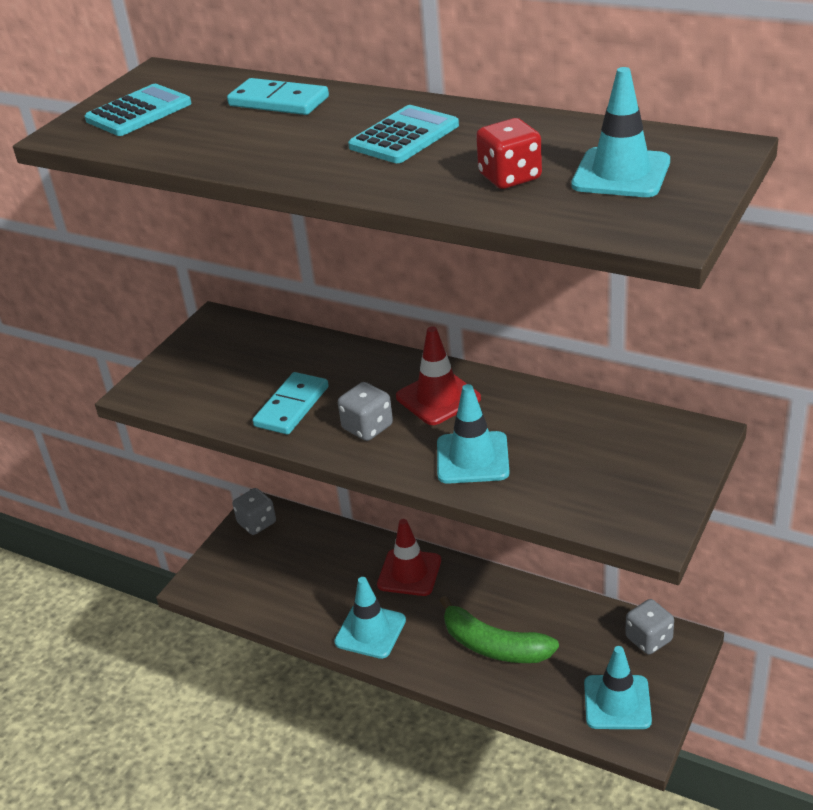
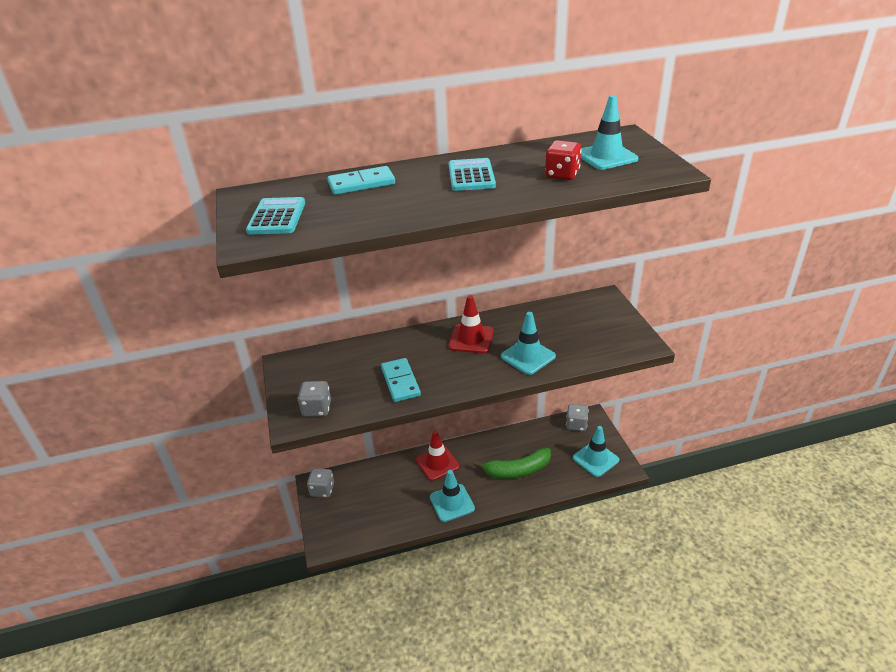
camera: 45 degrees left, 0 degrees up
(367, 427) = (456, 370): grey dice -> grey dice (317, 409)

